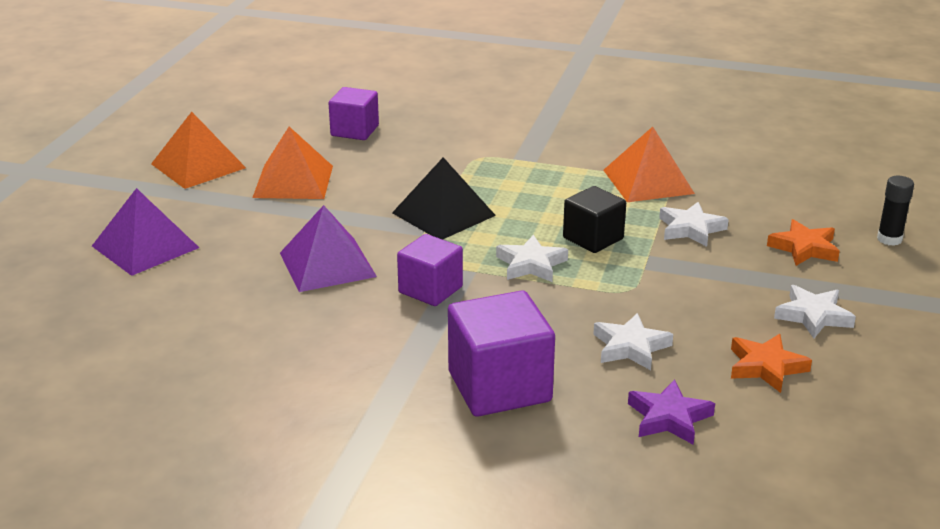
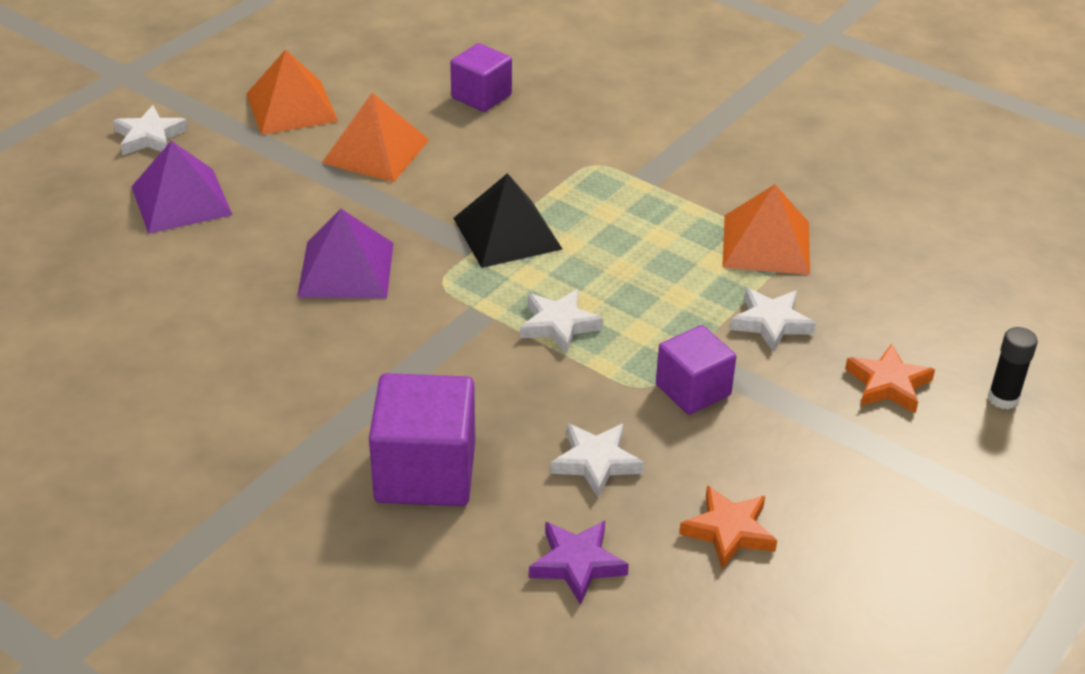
camera: 20 degrees right, 10 degrees up
(430, 290) = (431, 330): purple cube -> purple cube (693, 390)
(593, 238) = (650, 307): black cube -> none
(813, 316) = (832, 480): white star -> white star (149, 137)

